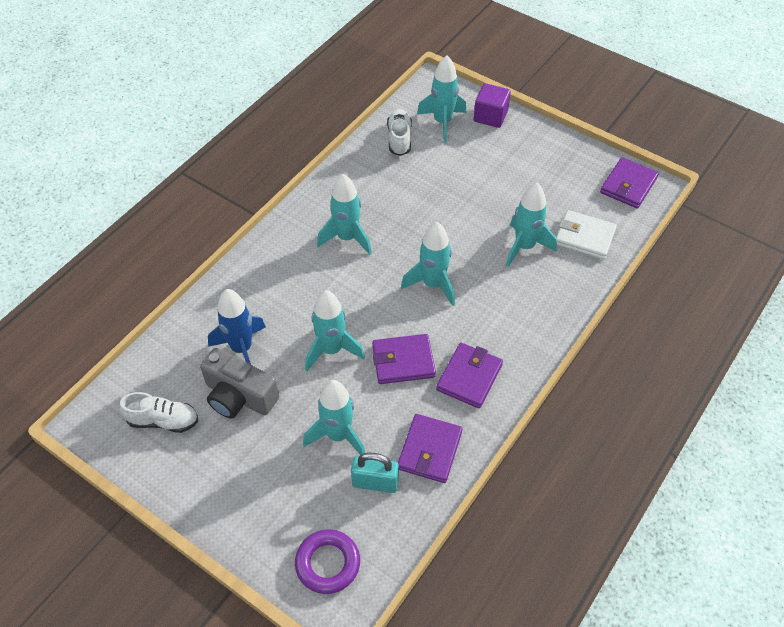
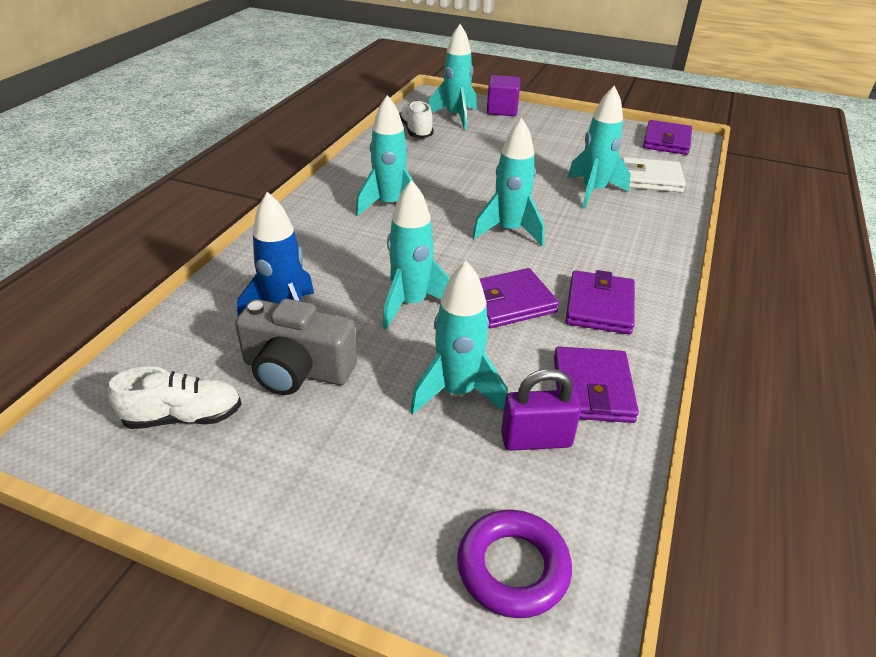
camera: 15 degrees left, 15 degrees down
(375, 482) = (536, 440): turquoise padlock -> purple padlock

